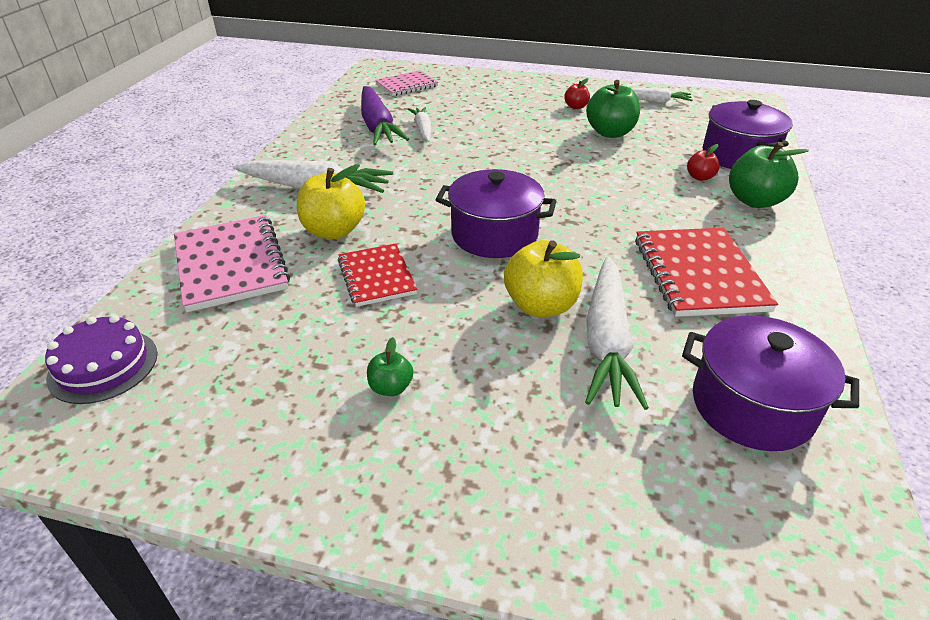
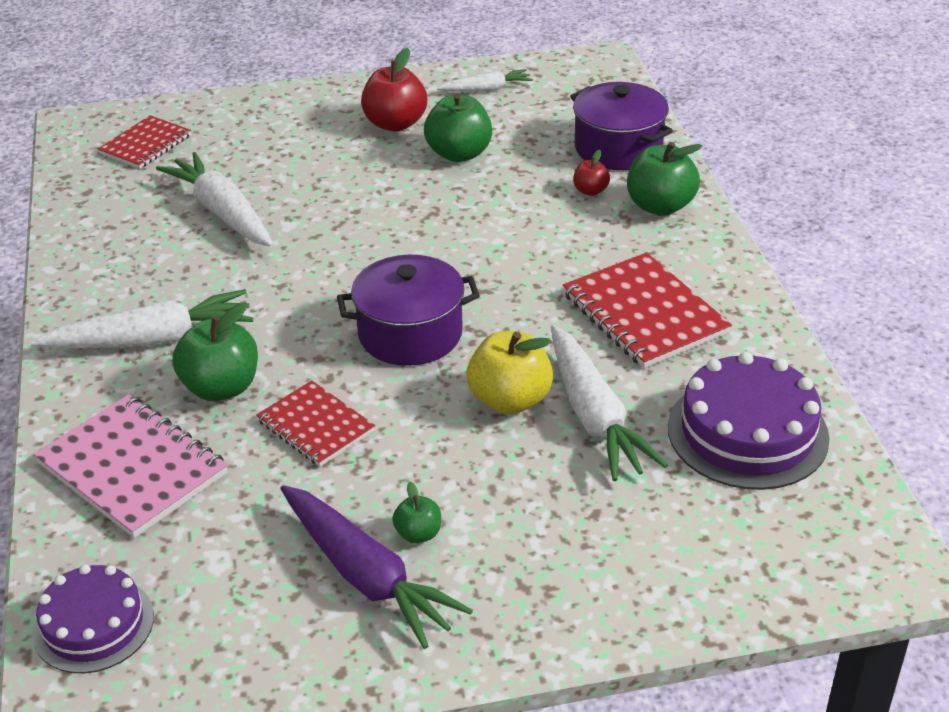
camera: 25 degrees left, 0 degrees up
(334, 231) = (221, 387): yellow apple -> green apple
(377, 126) = (157, 224): purple carrot -> purple carrot (366, 576)
(407, 85) = (146, 145): pink notebook -> red notebook
(423, 129) = (222, 212): white carrot -> white carrot, size x1.78
(576, 107) = (395, 124): red apple -> red apple, size x1.92
(752, 406) = (747, 432): purple pot -> purple cake

